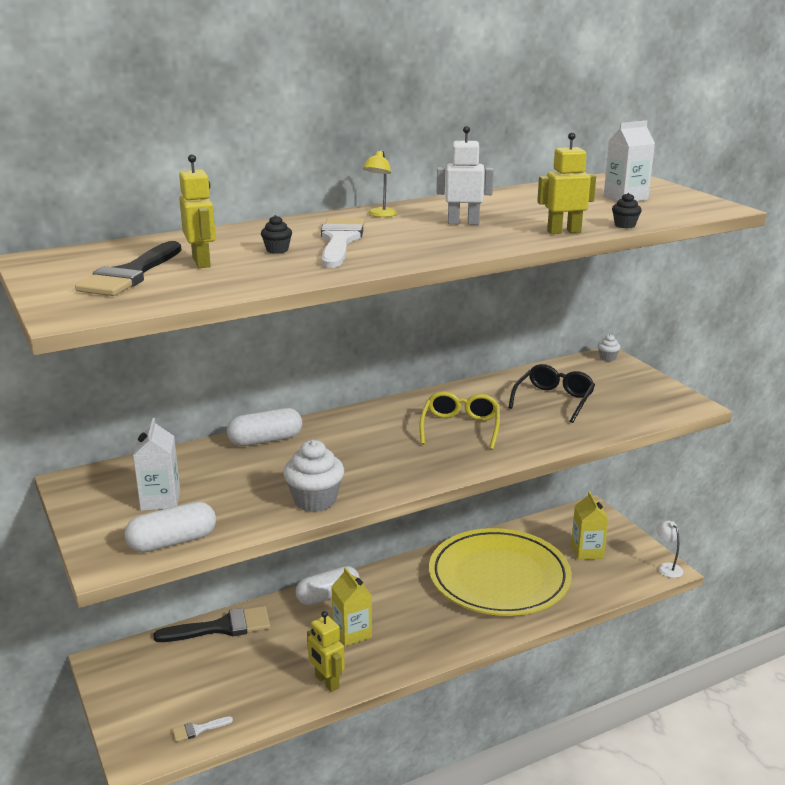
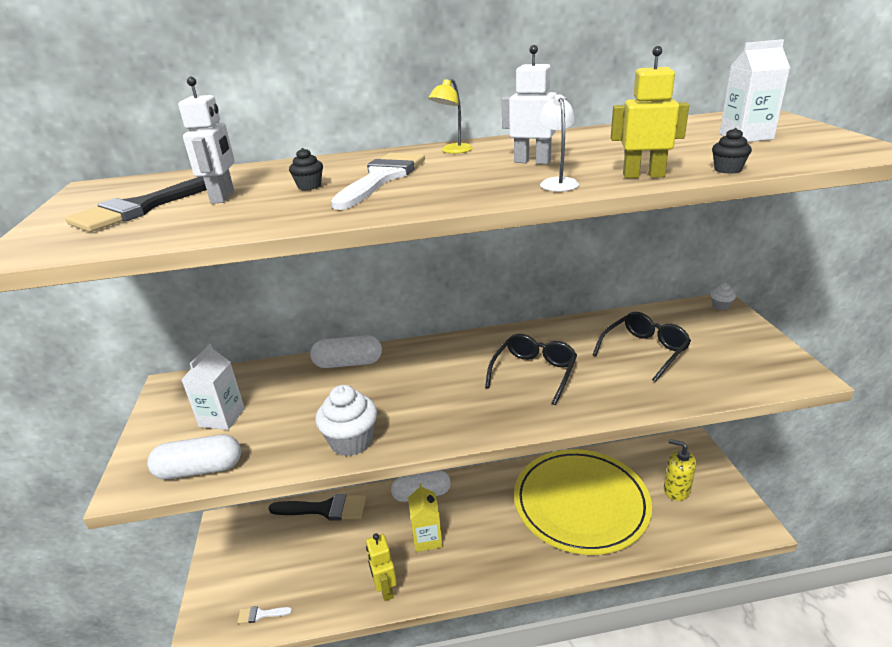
camera: 20 degrees right, 5 degrees up
(202, 262) = (223, 197): yellow robot -> white robot
(460, 428) = (534, 373): yellow glasses -> black glasses
(587, 551) = (676, 490): yellow carton -> yellow soap dispenser
(667, 567) = (758, 524): white lamp -> white lamp (557, 182)

